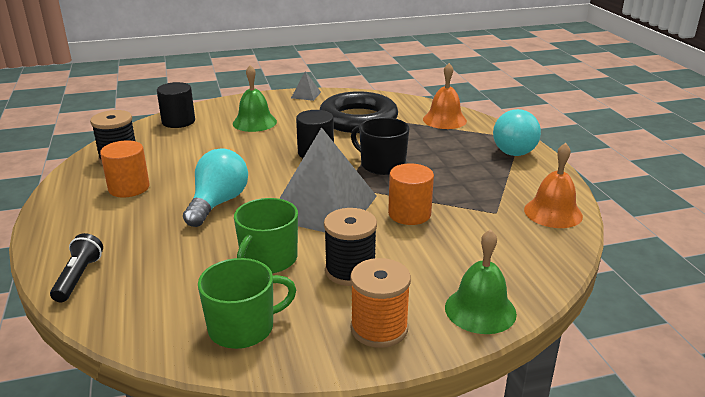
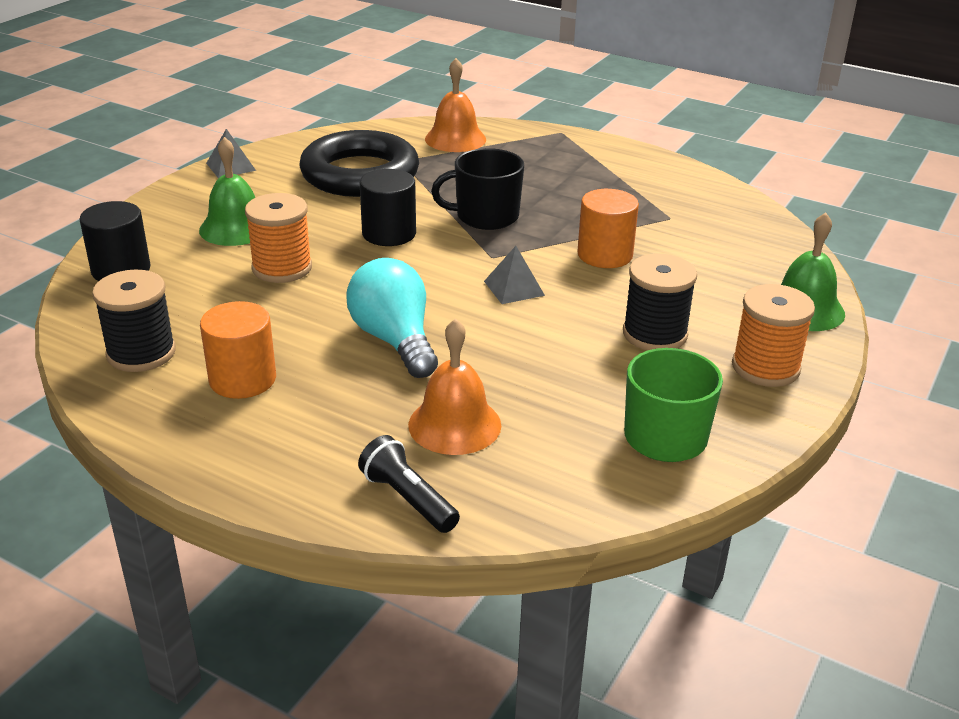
camera: 45 degrees left, 5 degrees up
(238, 148) = (282, 268): none -> orange spool
(268, 260) = (565, 366): green mug -> none
(323, 207) = (514, 288): grey pyramid -> grey pyramid, size x0.41
(513, 148) = (575, 146): turquoise light bulb -> none
(553, 212) = (712, 196): orange bell -> orange bell (454, 424)

